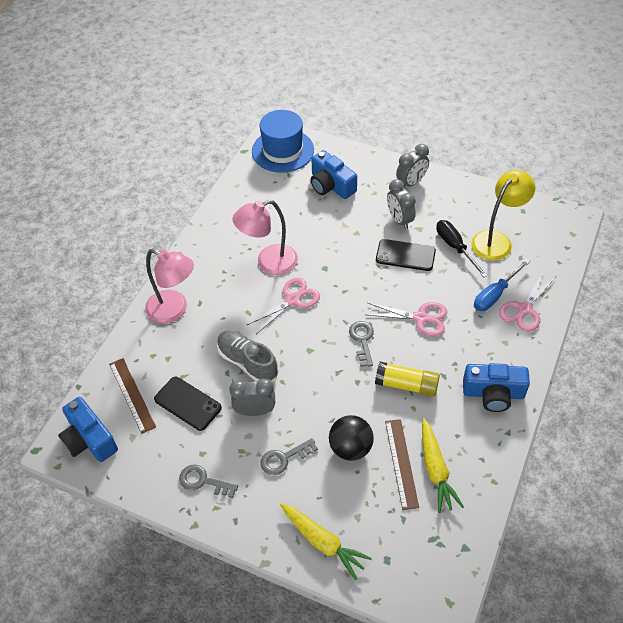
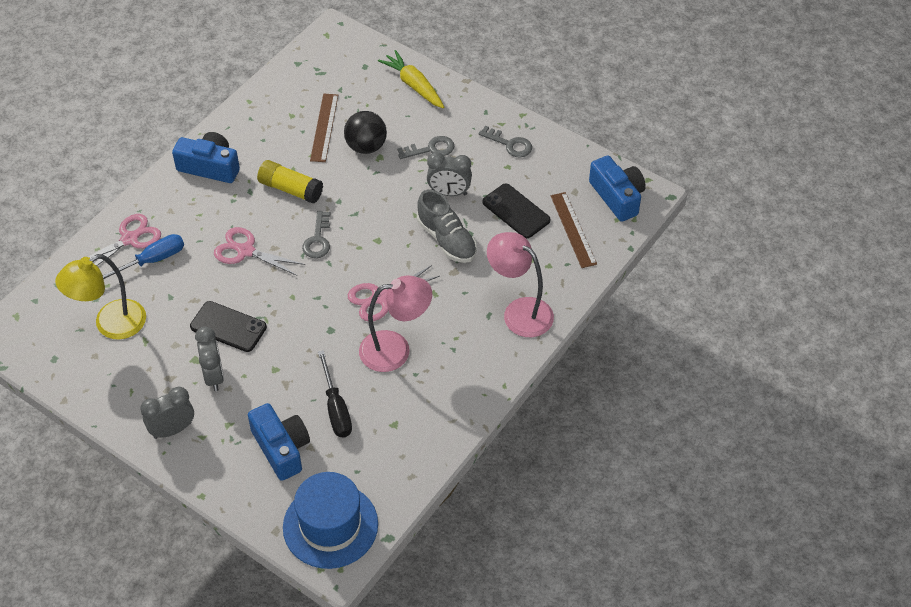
camera: 170 degrees left, 0 degrees up
(435, 469) = (296, 117): yellow carrot -> none
(455, 247) = (164, 325): black screwdriver -> black screwdriver (336, 408)

